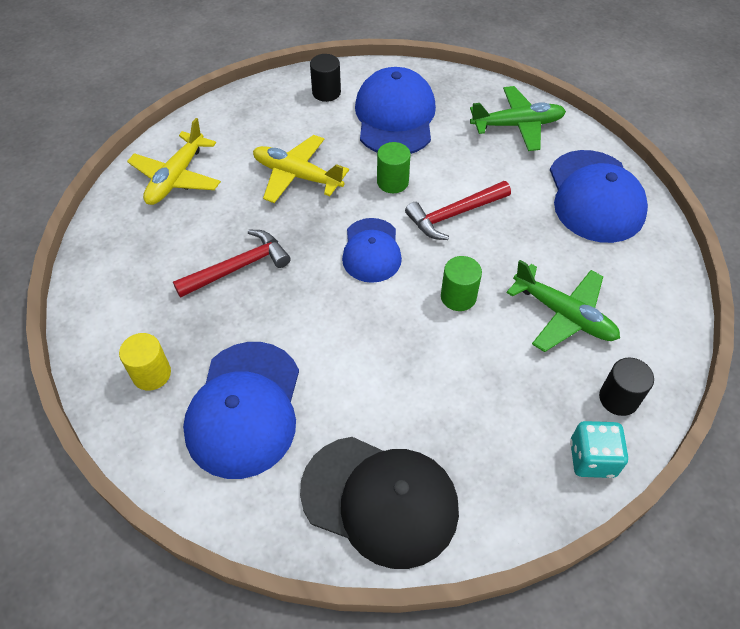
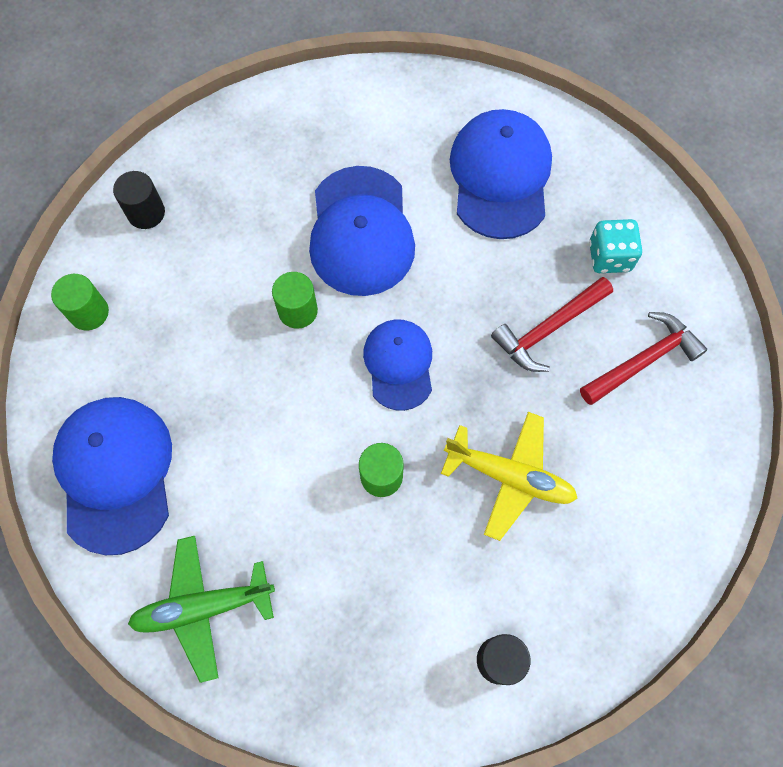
camera: 175 degrees right, 15 degrees up
(151, 374) = (599, 202): yellow cylinder -> none
(176, 177) = (668, 460): yellow plane -> none
(380, 500) = (367, 112): black cap -> none
(395, 117) = (386, 610): blue cap -> blue cap (361, 231)
(454, 214) = (300, 427): red hammer -> red hammer (643, 360)
(563, 315) = (184, 298): green plane -> none
(592, 459) = (182, 158): turquoise dice -> turquoise dice (609, 257)
(650, 309) = (89, 312): none -> green cylinder

